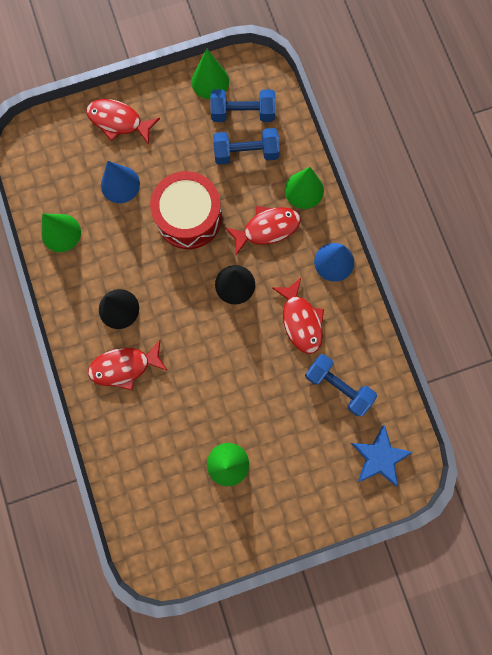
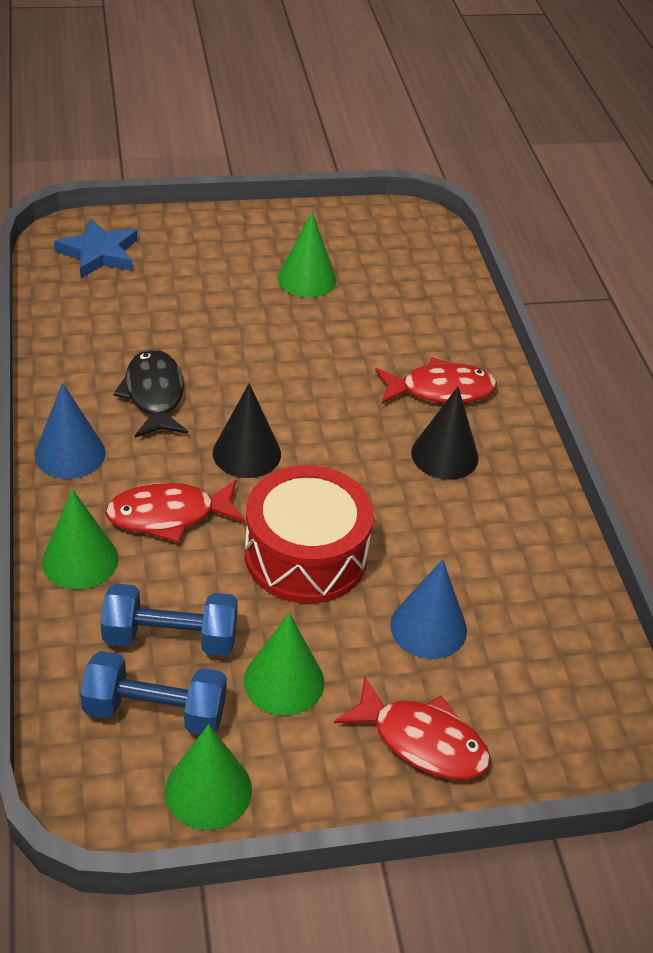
camera: 175 degrees left, 35 degrees down
(61, 233) = (542, 571): green cone -> green cone (284, 681)
(300, 321) = (154, 395): red fish -> black fish
(337, 386) = (127, 322): blue dumbbell -> none

